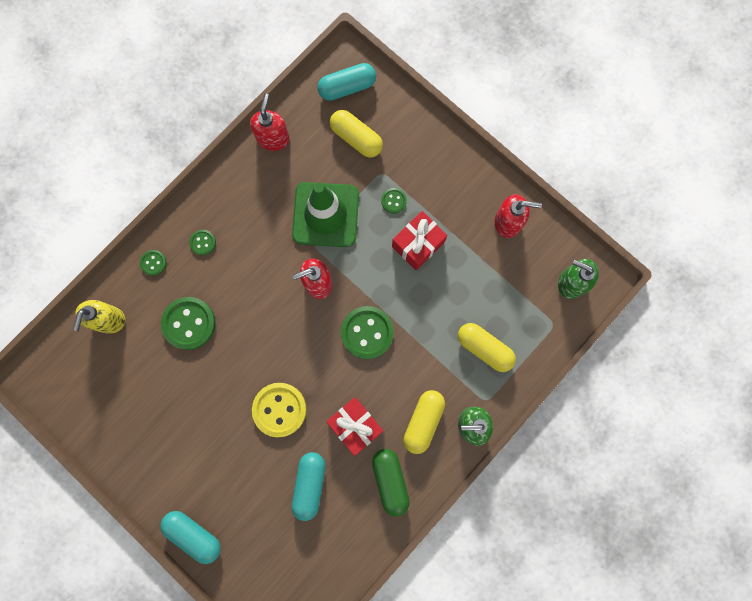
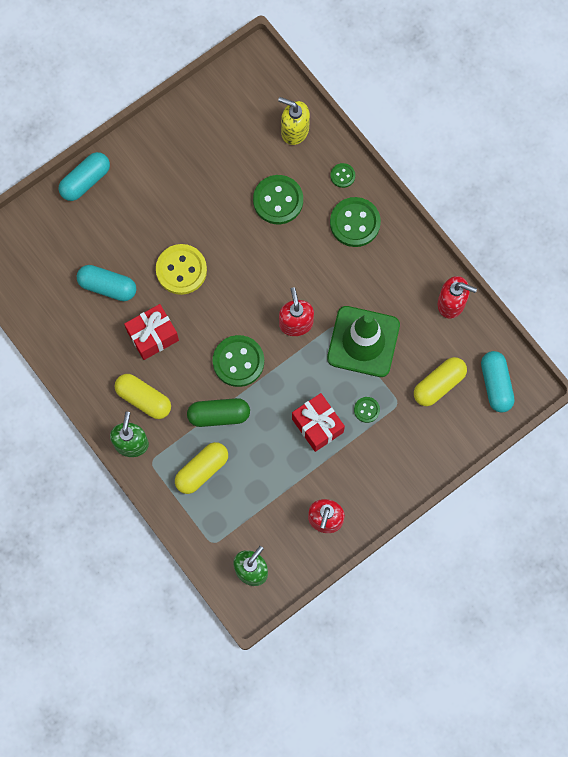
camera: 100 degrees right, 5 degrees down
(203, 242) = (355, 223): green button -> green button, size x2.01
(390, 480) = (96, 359): green capsule -> green capsule (219, 415)

